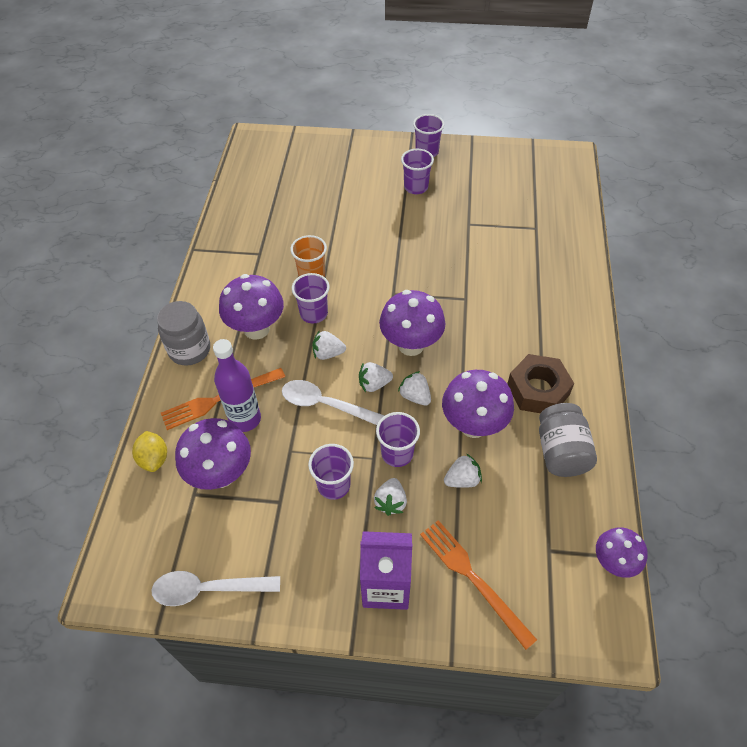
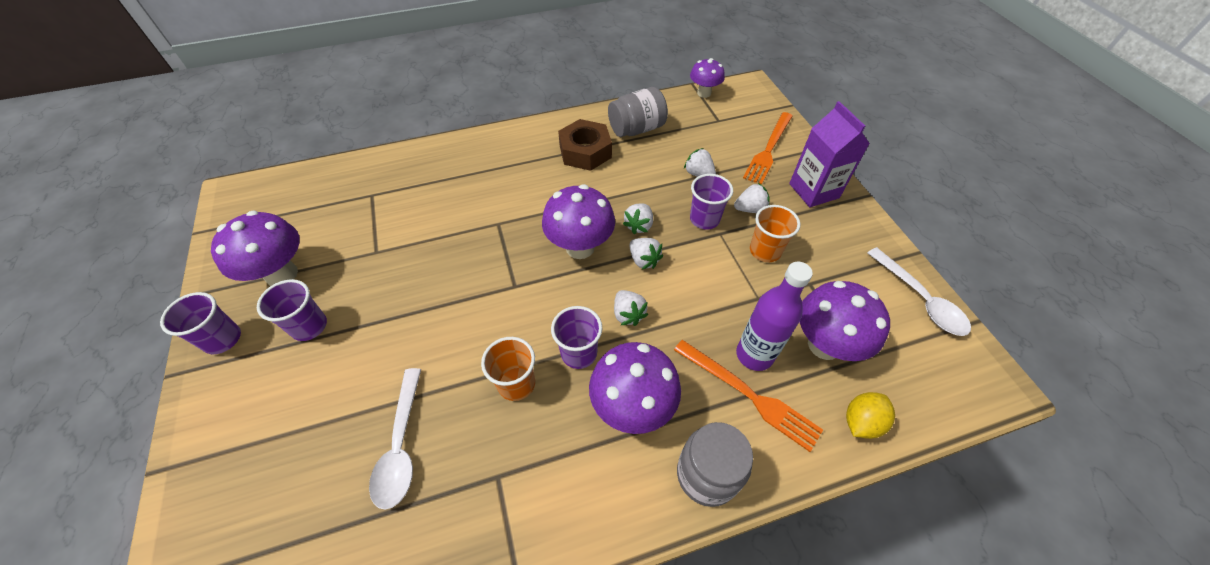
camera: 115 degrees left, 0 degrees up
(325, 404) = (691, 291): white spoon -> white spoon (401, 446)
(334, 485) = (765, 251): purple cup -> orange cup
(473, 425) = (644, 180): purple mushroom -> purple mushroom (282, 274)

